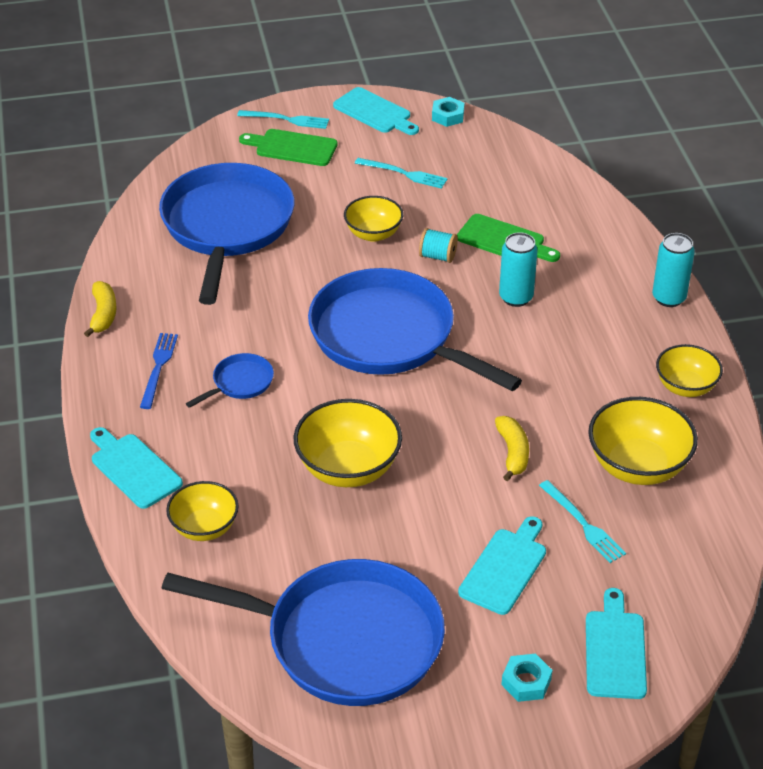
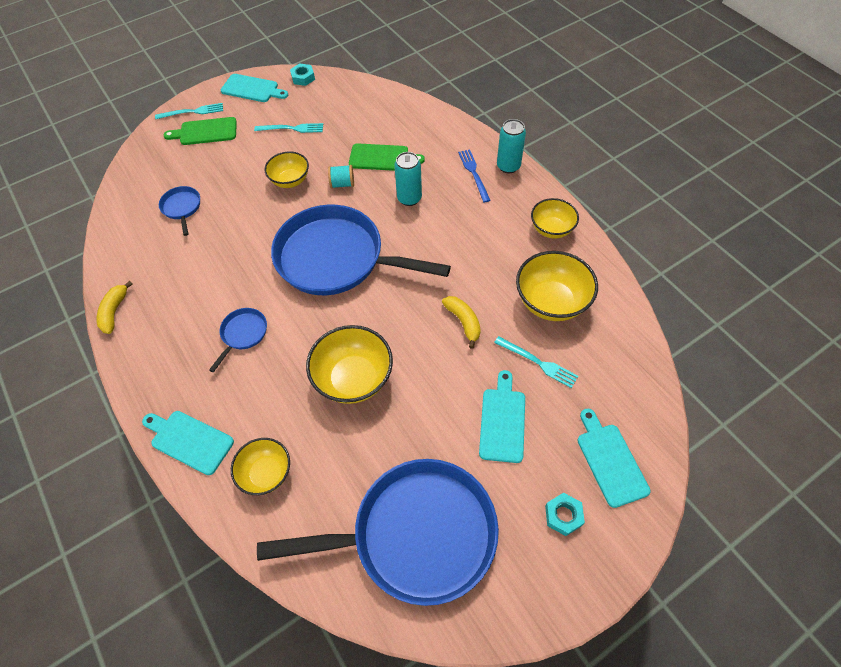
camera: 20 degrees left, 15 degrees up
(103, 314) = (114, 311): yellow banana -> yellow banana turned 150 degrees counterclockwise
(158, 368) = (175, 343): blue fork -> blue fork (474, 174)
(227, 227) = (182, 208): blue pan -> blue pan, size x0.41

